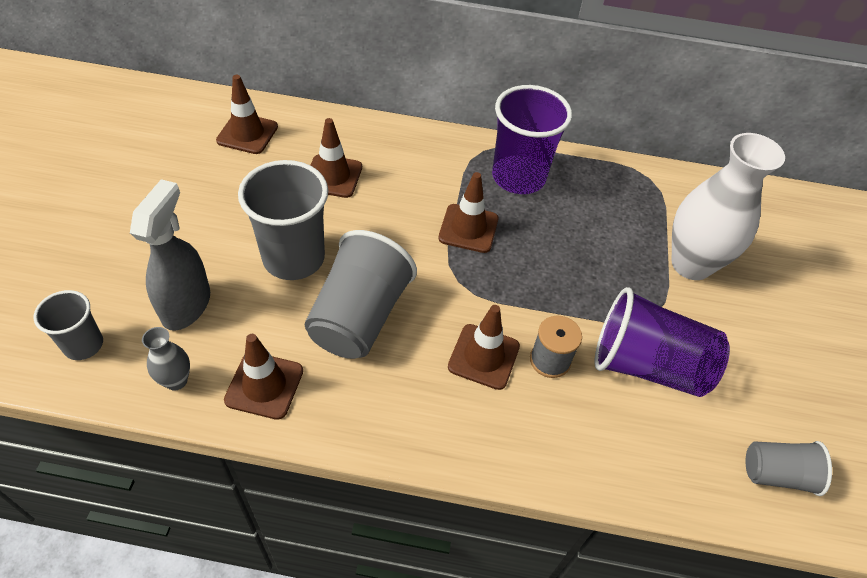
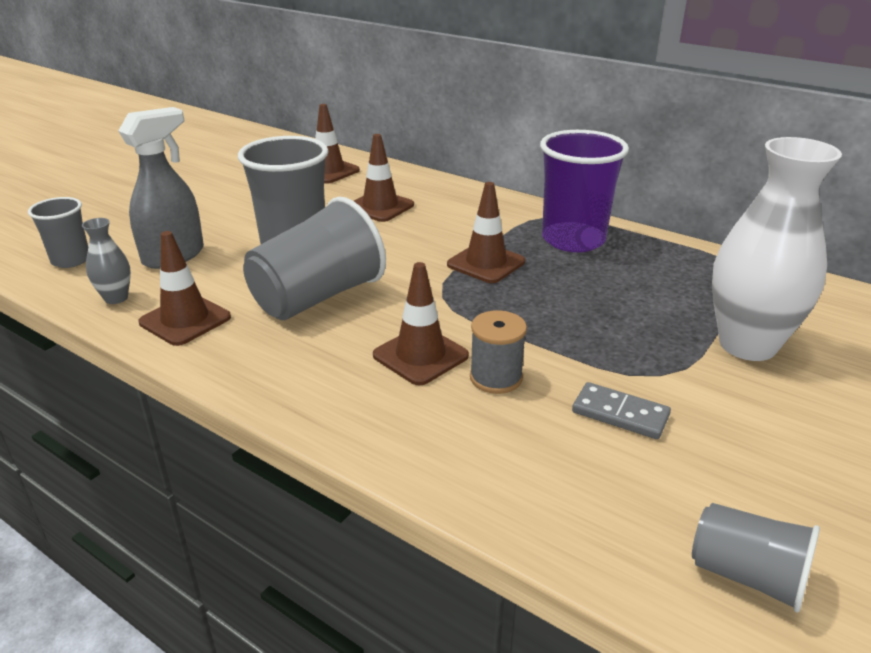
camera: 30 degrees right, 20 degrees down
(647, 365) = (620, 414): purple cup -> grey domino

